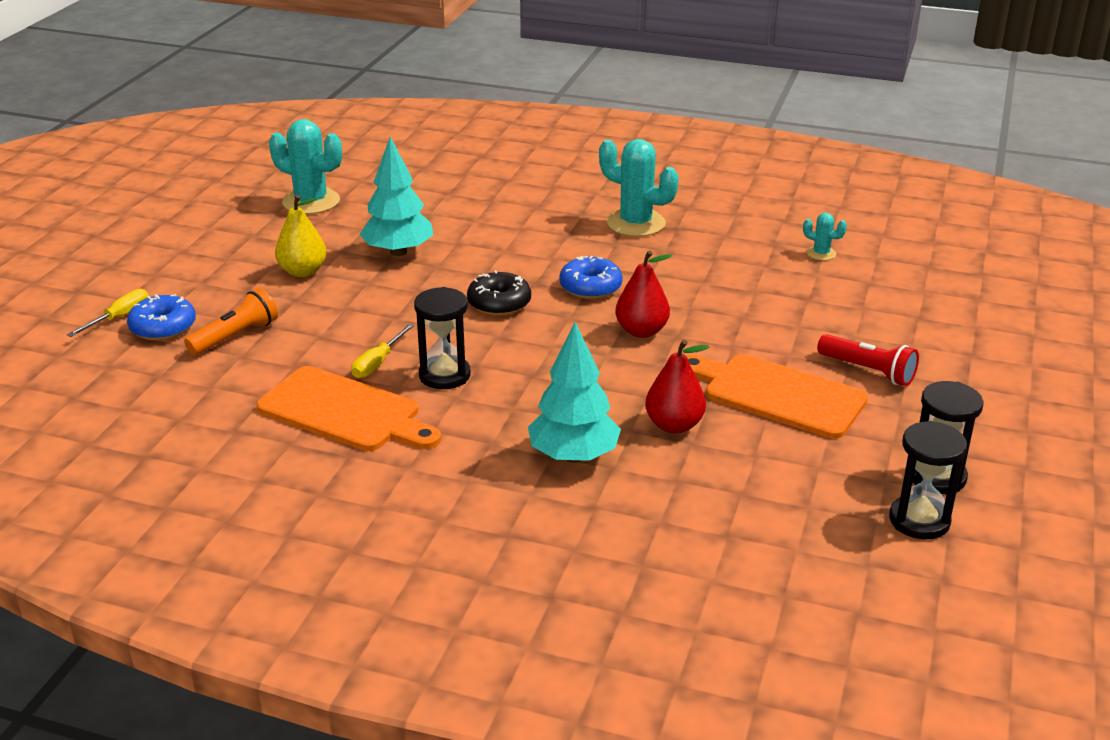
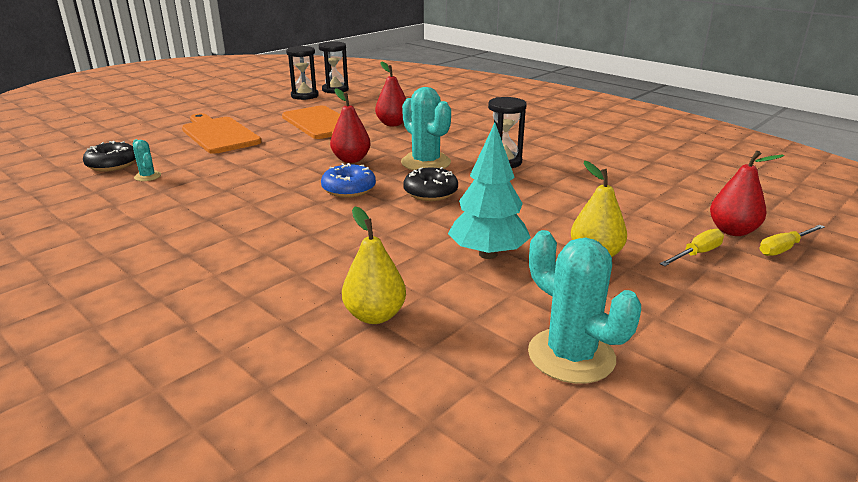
camera: 155 degrees left, 5 degrees down
(163, 327) = (732, 231): blue donut -> red pear
(235, 336) = (661, 211): orange flashlight -> none
(344, 412) = (578, 157): orange cutting board -> orange cutting board (219, 134)
(378, 363) = (547, 175): yellow screwdriver -> yellow screwdriver (696, 254)
(452, 195) = (375, 315): none -> yellow pear
(574, 456) = (457, 123): turquoise tree -> none
(636, 223) = (234, 231): turquoise cactus -> turquoise cactus (426, 162)
(868, 371) = (259, 124): red flashlight -> none
(890, 258) = (112, 165): none -> black donut

